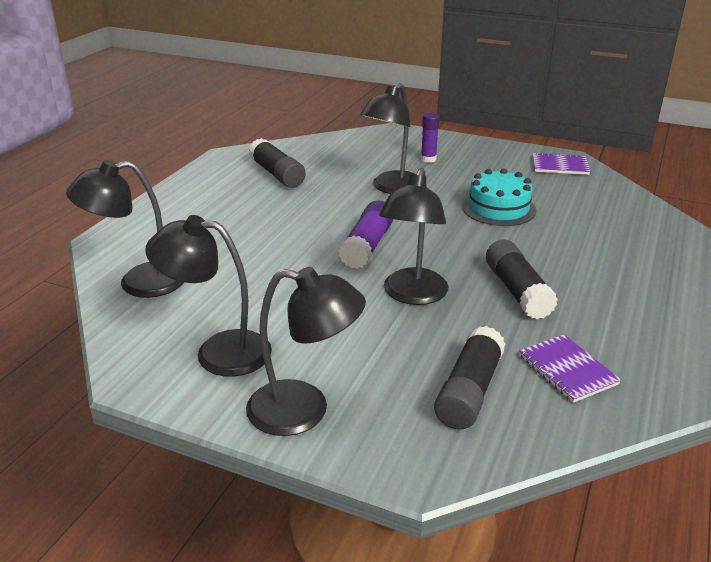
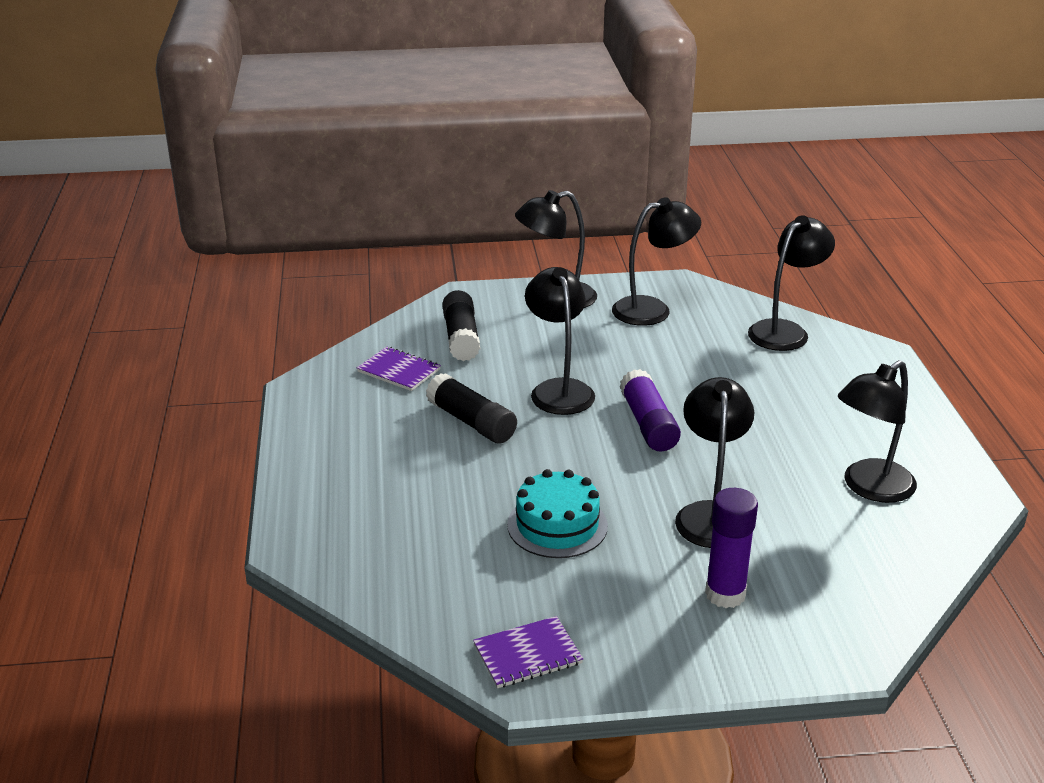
camera: 150 degrees right, 0 degrees up
(277, 174) = (869, 488): black glue stick -> black lamp
(428, 159) = (725, 594): purple glue stick -> purple glue stick, size x1.55

